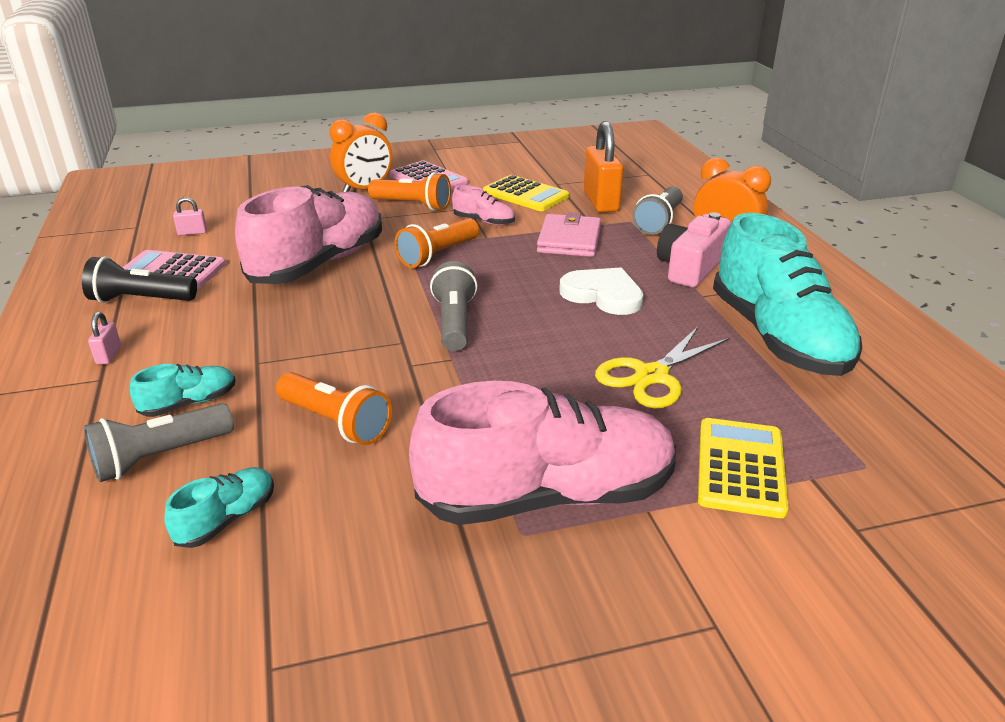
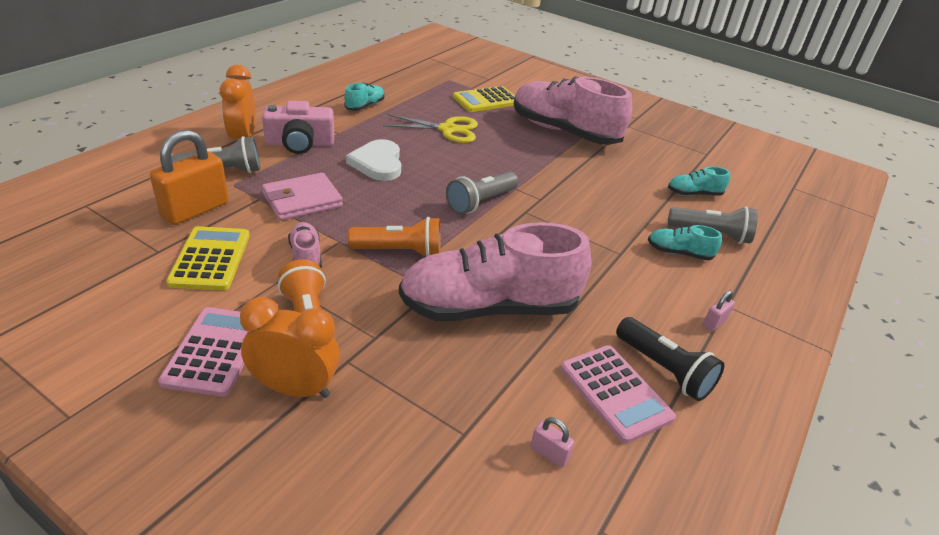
camera: 135 degrees left, 5 degrees up
(335, 423) = (612, 198): orange flashlight -> none
(778, 337) = (365, 106): turquoise shoe -> turquoise shoe, size x0.43

